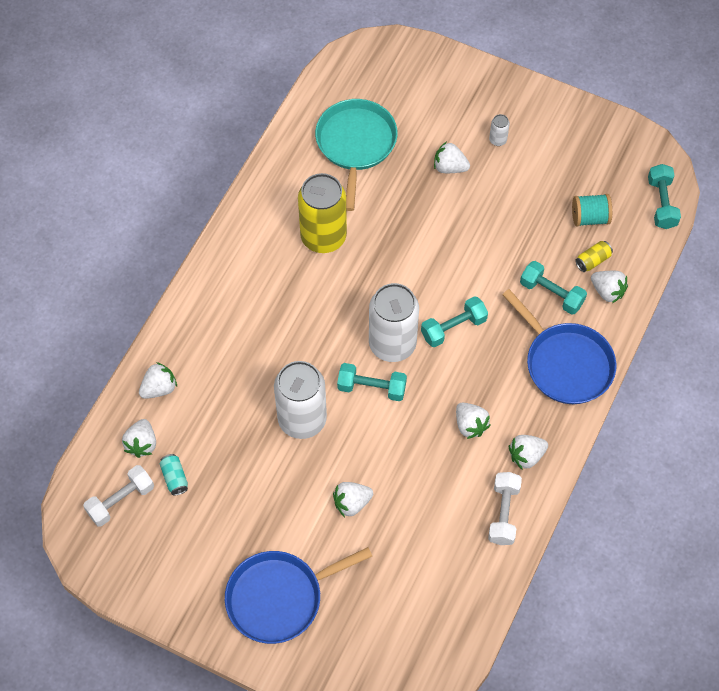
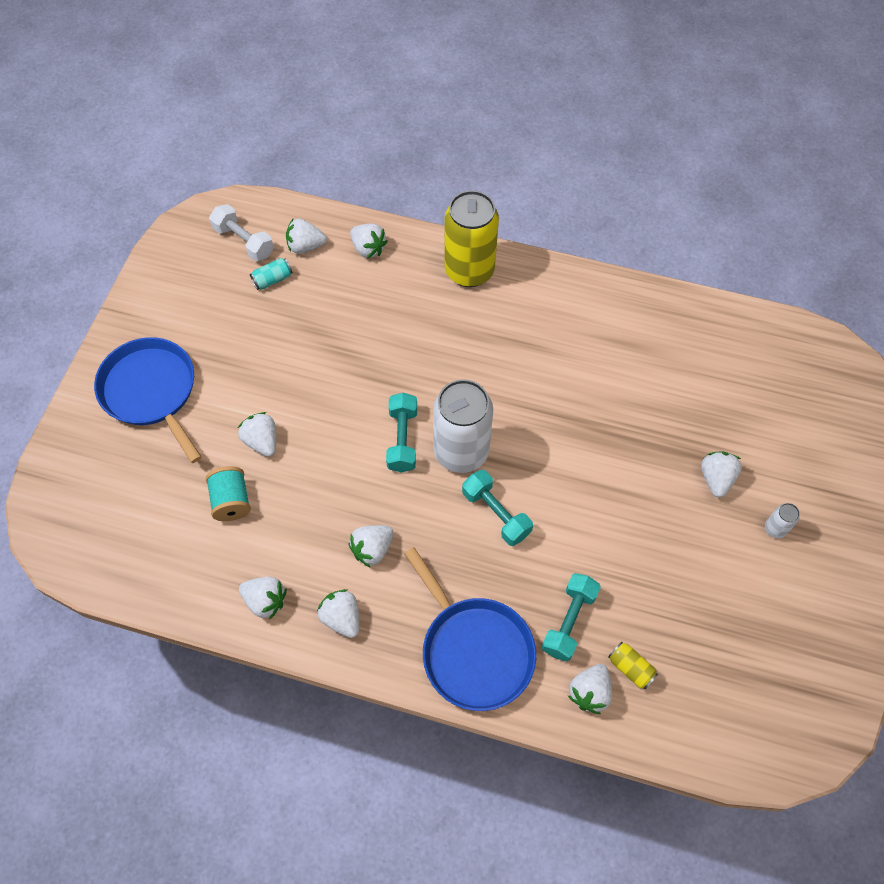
camera: 80 degrees right, 0 degrees up
(302, 419) = (353, 378): white can -> none
(323, 237) = (581, 362): yellow can -> yellow can (469, 271)
(356, 144) = (714, 374): turquoise pan -> none
(503, 513) = (265, 601): white dumbbell -> white strawberry
(565, 363) = (474, 650): blue pan -> blue pan turned 75 degrees counterclockwise
(589, 218) = (694, 657): turquoise spool -> turquoise spool (231, 501)
(661, 203) = (747, 753): turquoise dumbbell -> none

